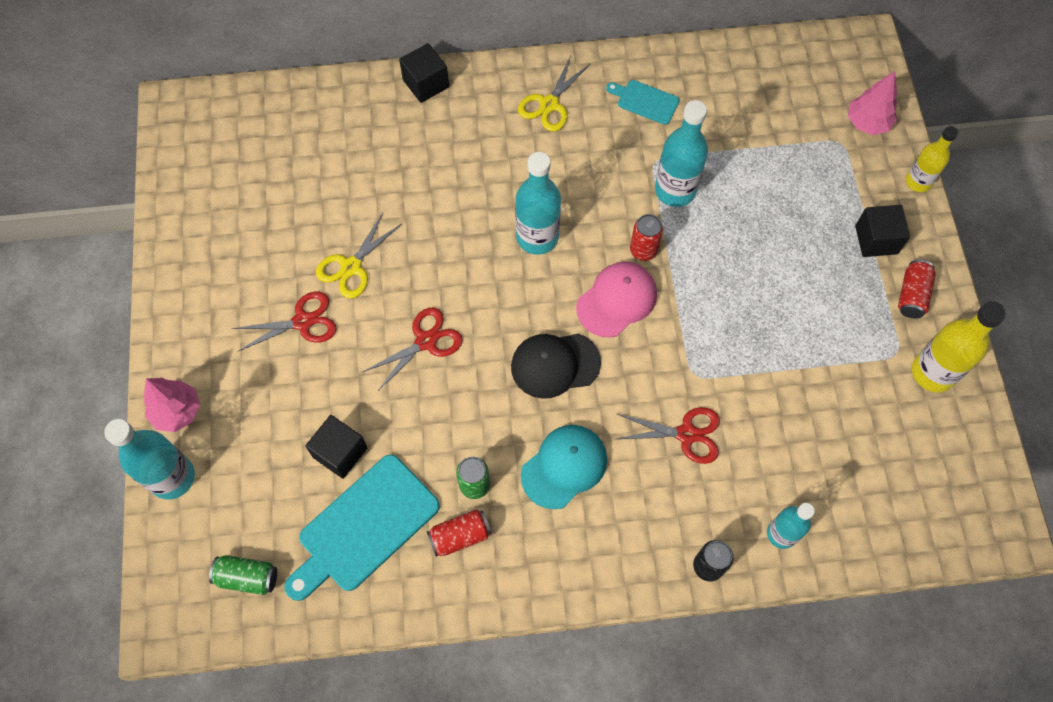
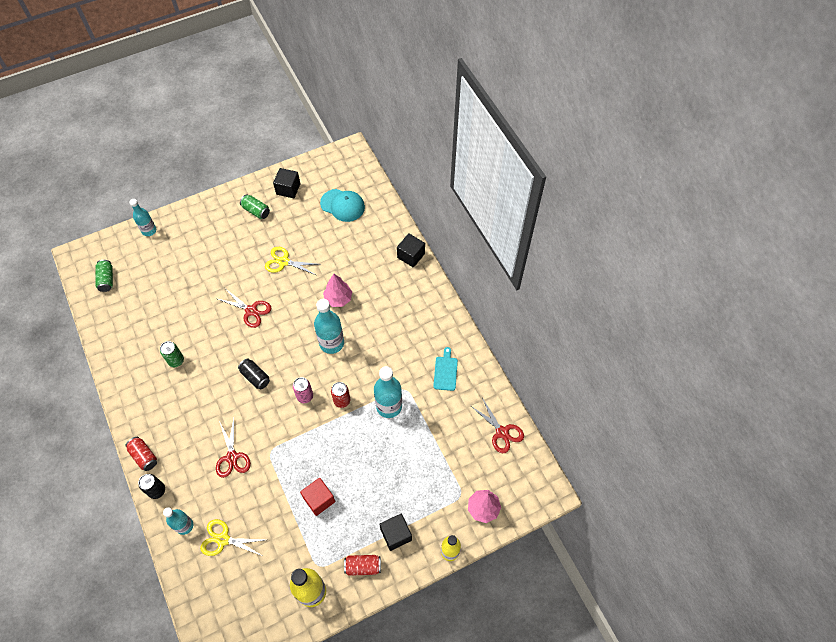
camera: 70 degrees right, 5 degrees down
(172, 477) = (149, 230): turquoise bottle -> turquoise bottle, size x0.64
(177, 411) = (183, 219): pink tree -> pink tree (338, 299)
(223, 284) = (256, 211): none -> green can
(302, 322) = (245, 252): red scissors -> red scissors (502, 432)
(340, 452) = (179, 294): black cube -> black cube (288, 189)
(364, 527) = (142, 319): turquoise cutting board -> none
(460, 536) = (147, 363): red can -> red can (144, 456)
(549, 104) = (422, 321): yellow scissors -> yellow scissors (223, 539)
(555, 365) = (255, 377): black cap -> black can
(564, 467) = (197, 400): turquoise cap -> turquoise cap (342, 205)
(616, 300) = (305, 396): pink cap -> pink can
(795, 325) = (319, 499): none -> red cube

